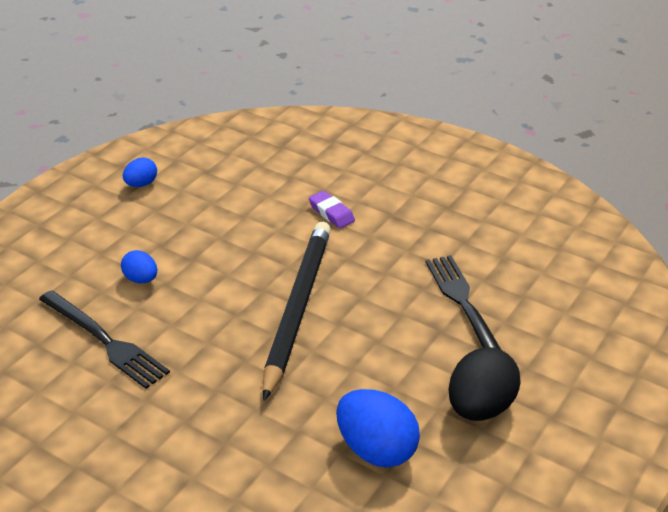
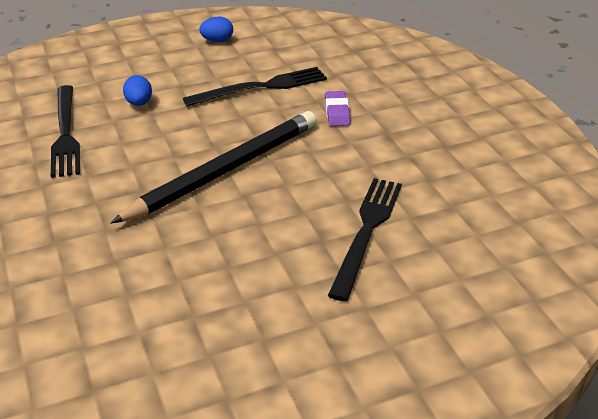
camera: 35 degrees right, 0 degrees up
(239, 216) = (261, 87): none -> black fork
(376, 450) = (155, 307): blue egg -> none
(480, 407) = (281, 319): black egg -> none

